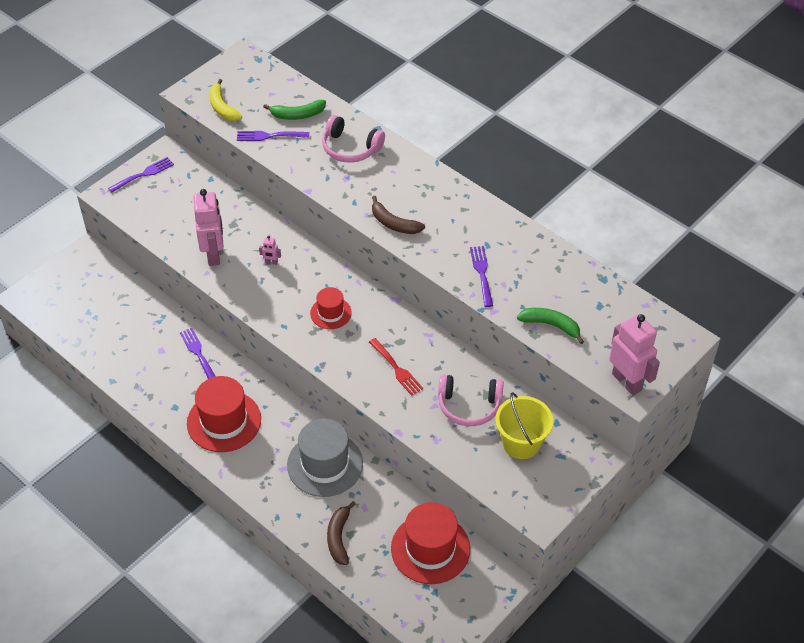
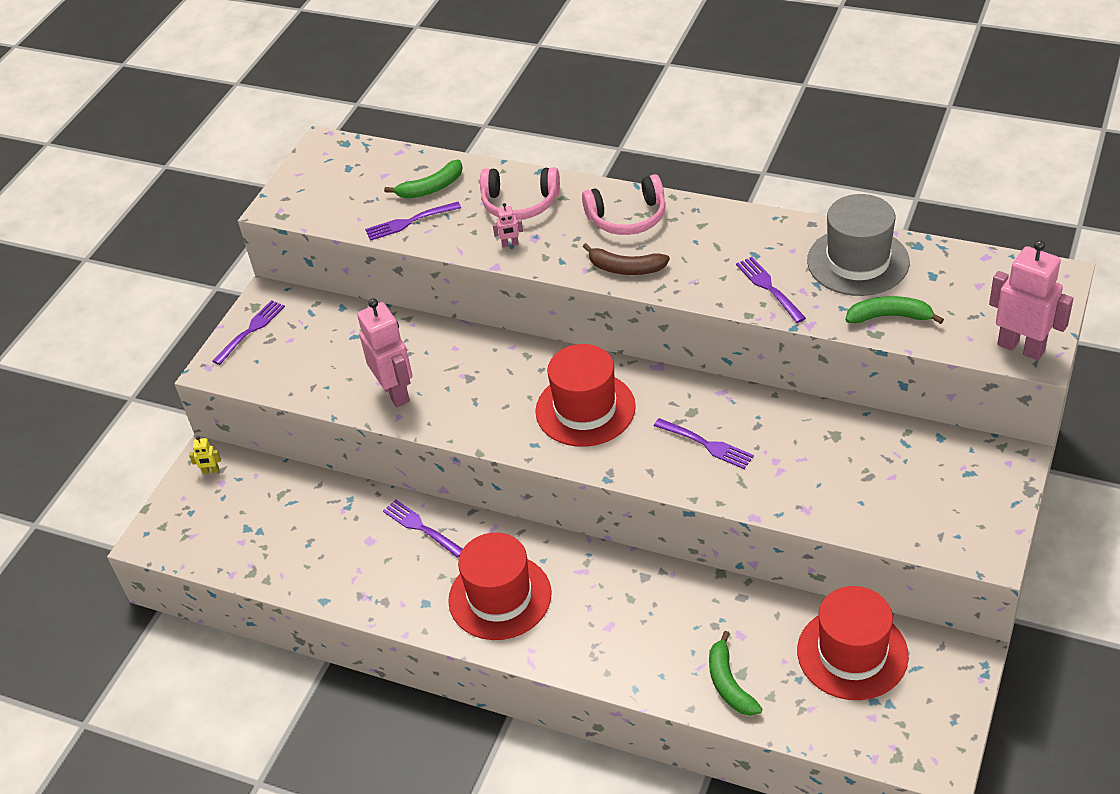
camera: 15 degrees left, 5 degrees down
(84, 263) = (211, 471): none -> yellow robot
(222, 107) = (330, 209): yellow banana -> none
(271, 262) = (475, 376): pink robot -> pink robot (510, 244)
(325, 464) = (660, 601): grey hat -> grey hat (858, 261)
(330, 313) = (585, 409): red hat -> red hat, size x1.78
(339, 537) = (729, 683): brown banana -> green banana
(396, 369) = (706, 444): red fork -> purple fork
(469, 406) = (822, 455): pink headphones -> pink headphones (627, 217)
(521, 443) = (912, 475): yellow bucket -> none

